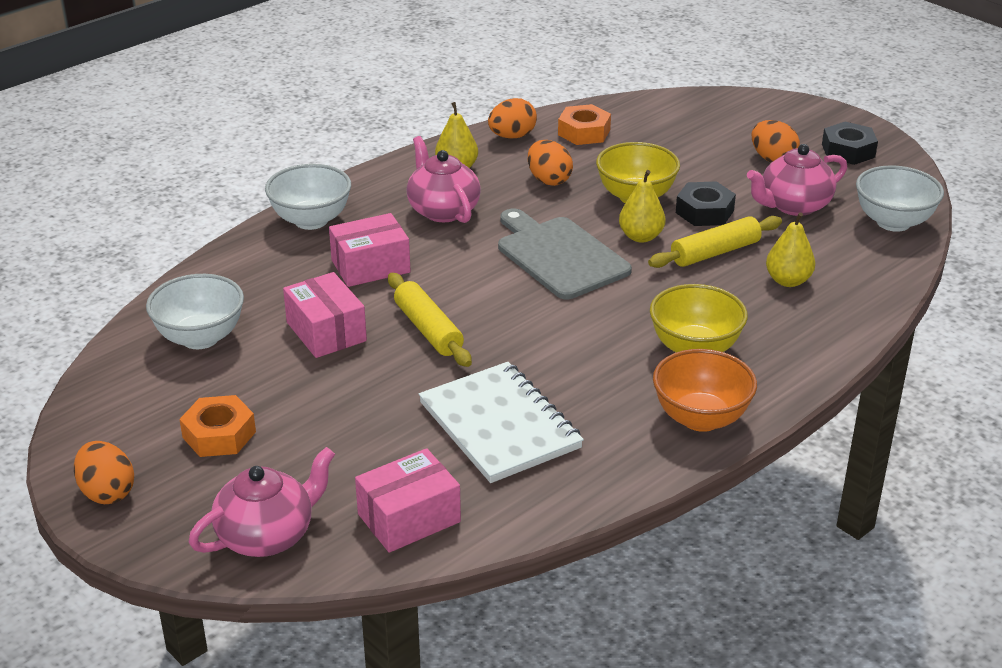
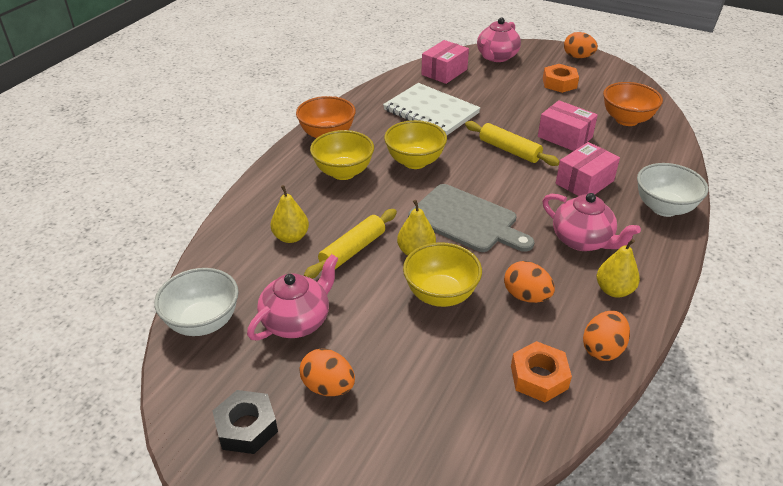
camera: 160 degrees right, 5 degrees up
(200, 338) = (626, 120): white bowl -> orange bowl
(580, 342) = (415, 162): none -> yellow bowl
(704, 212) = (374, 292): black nut -> none

